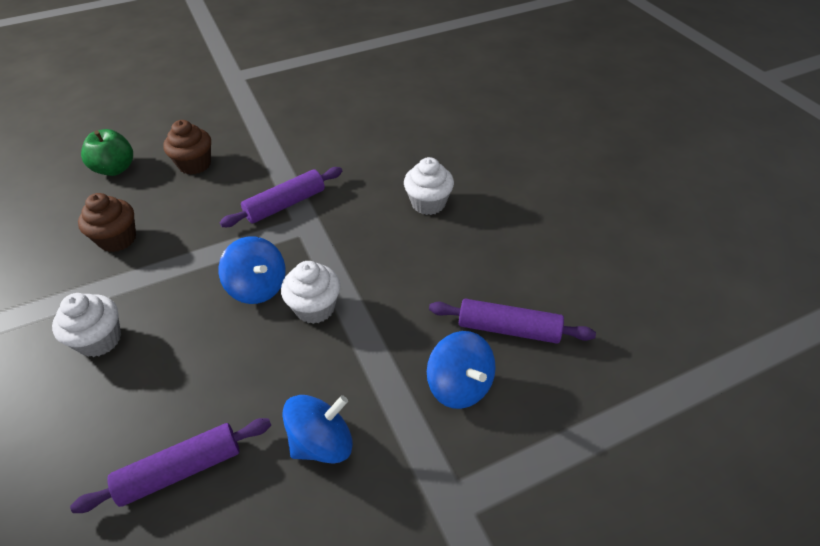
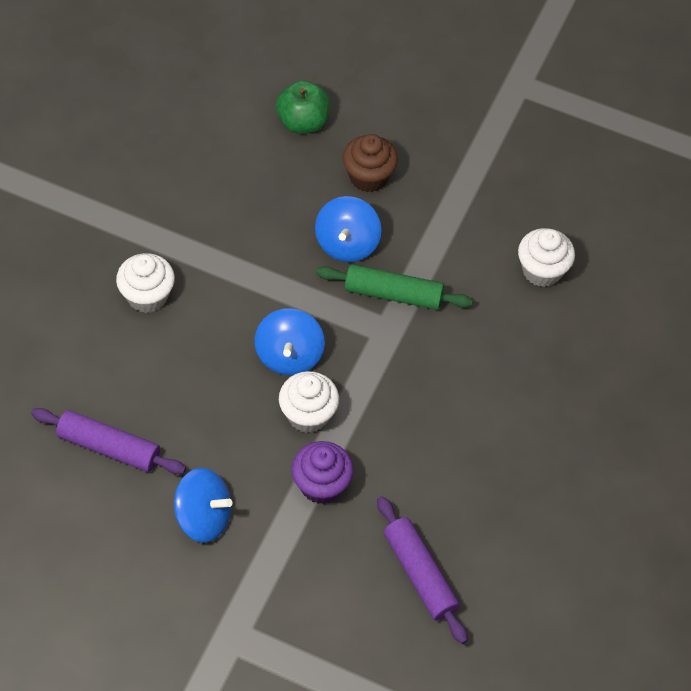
camera: 45 degrees right, 10 degrees up
(118, 239) = (237, 208): brown cupcake -> none
(285, 204) = (393, 294): purple rolling pin -> green rolling pin
(378, 339) = (321, 485): none -> purple cupcake
(428, 203) = (508, 408): white cupcake -> white cupcake (542, 271)
(460, 385) = (332, 575): blue spinning top -> blue spinning top (347, 244)

